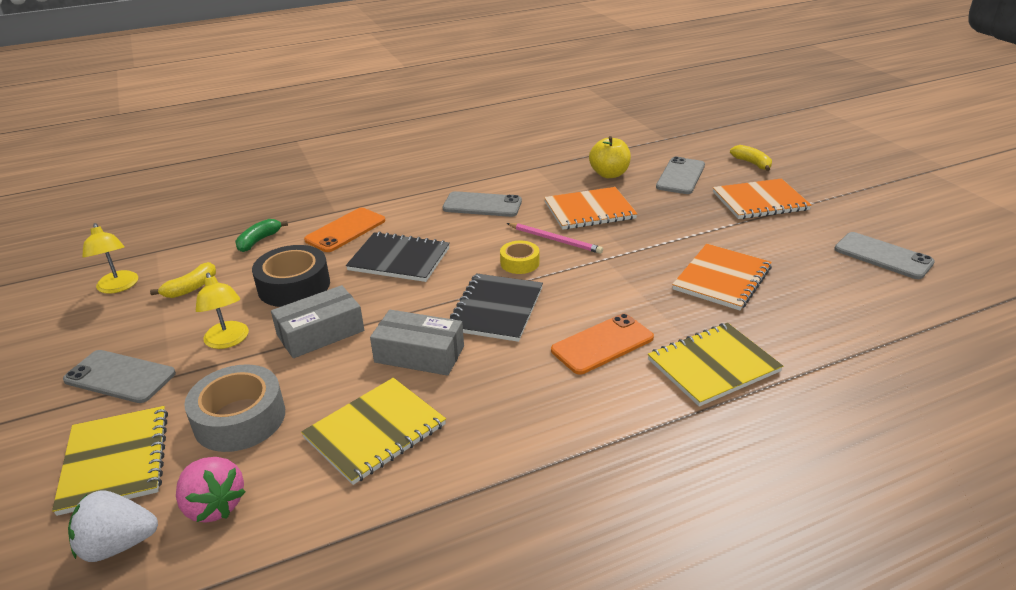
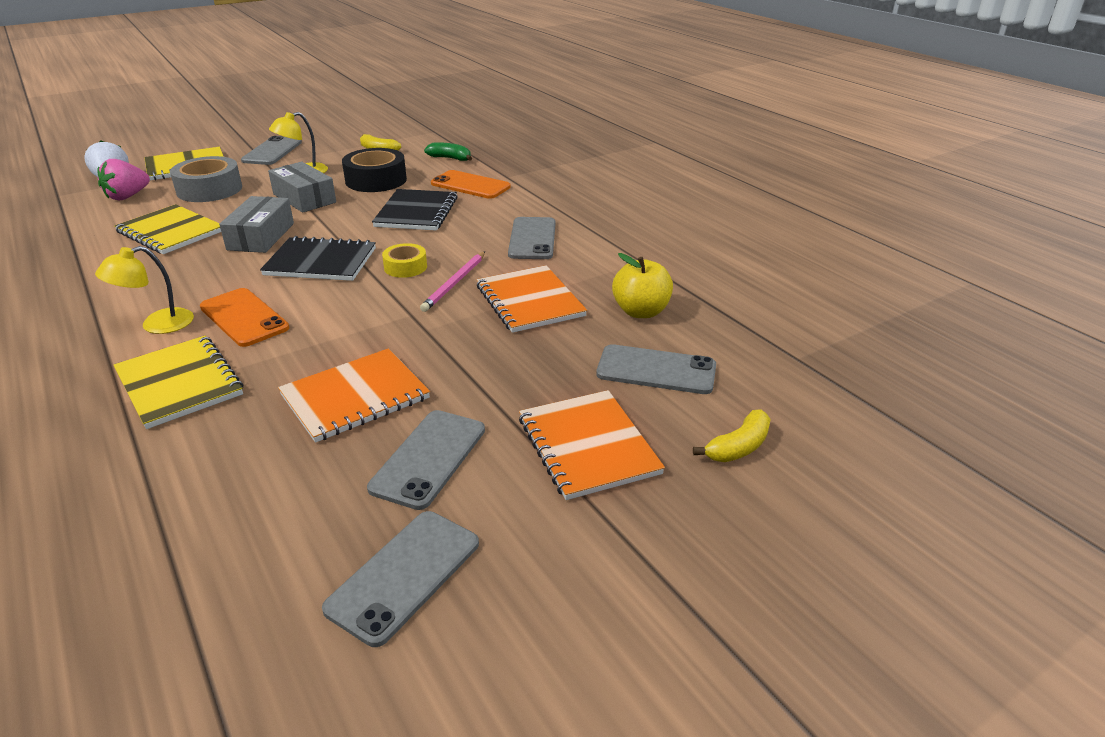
camera: 80 degrees right, 0 degrees up
(118, 287) = (383, 131): yellow lamp -> yellow lamp (157, 325)
(722, 279) = (355, 397): orange notebook -> orange notebook turned 60 degrees counterclockwise
(784, 250) = (429, 458): none -> grey phone

